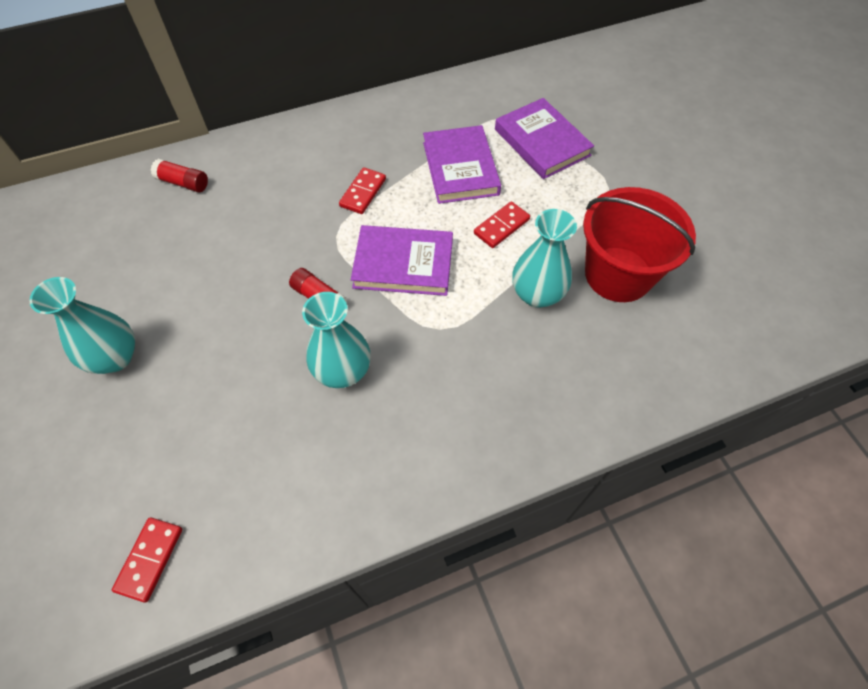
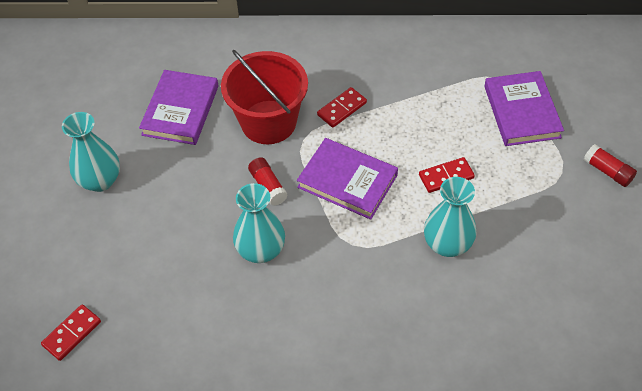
camera: 25 degrees right, 5 degrees down
(183, 183) = (201, 55): red glue stick -> red glue stick (607, 171)
(460, 168) = (435, 113): purple book -> purple book (180, 110)
(618, 274) = (528, 252): red bucket -> red bucket (268, 122)

